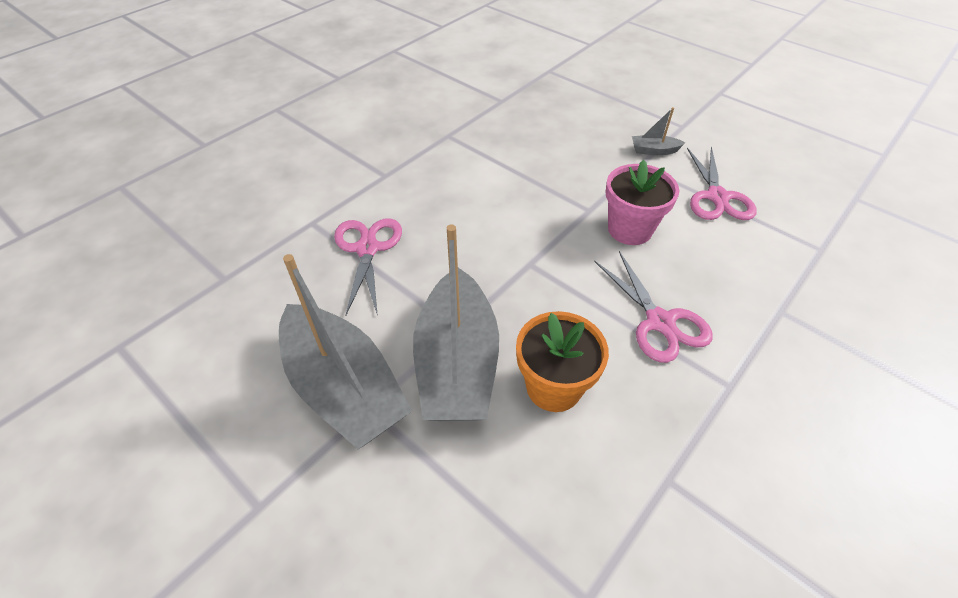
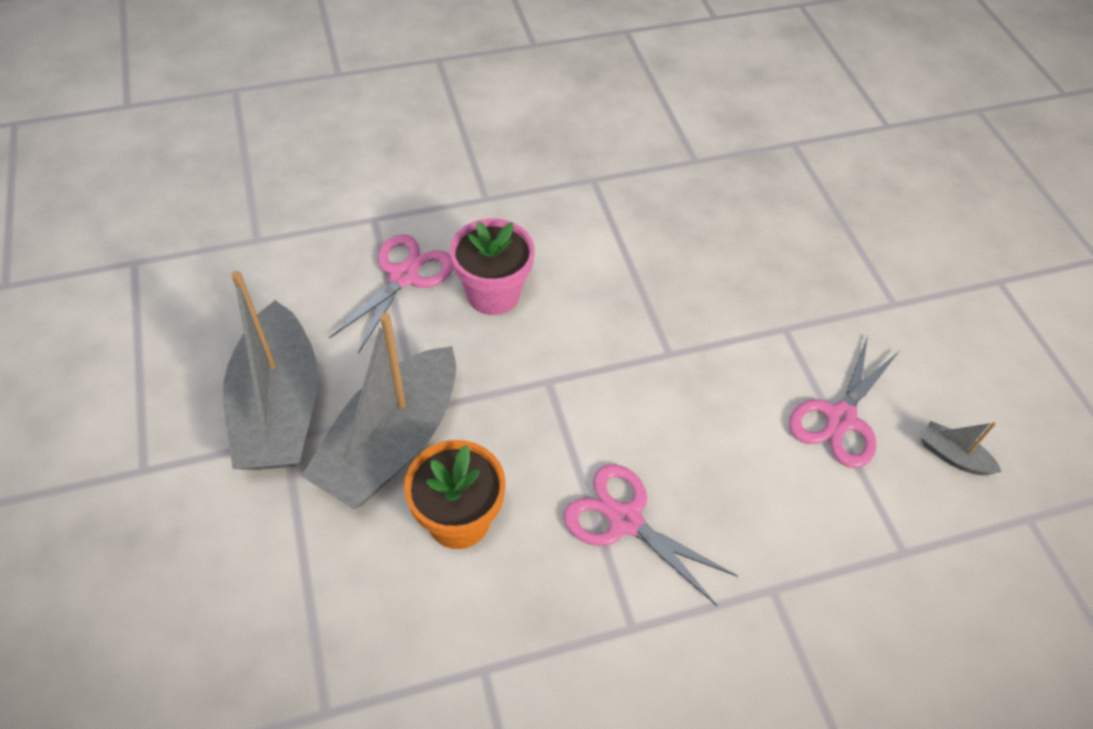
camera: 30 degrees right, 5 degrees up
(629, 229) = (693, 401): pink flower pot -> pink flower pot (493, 294)
(653, 150) = (821, 318): grey boat -> grey boat (952, 456)
(660, 322) = (625, 520): pink scissors -> pink scissors turned 120 degrees clockwise

